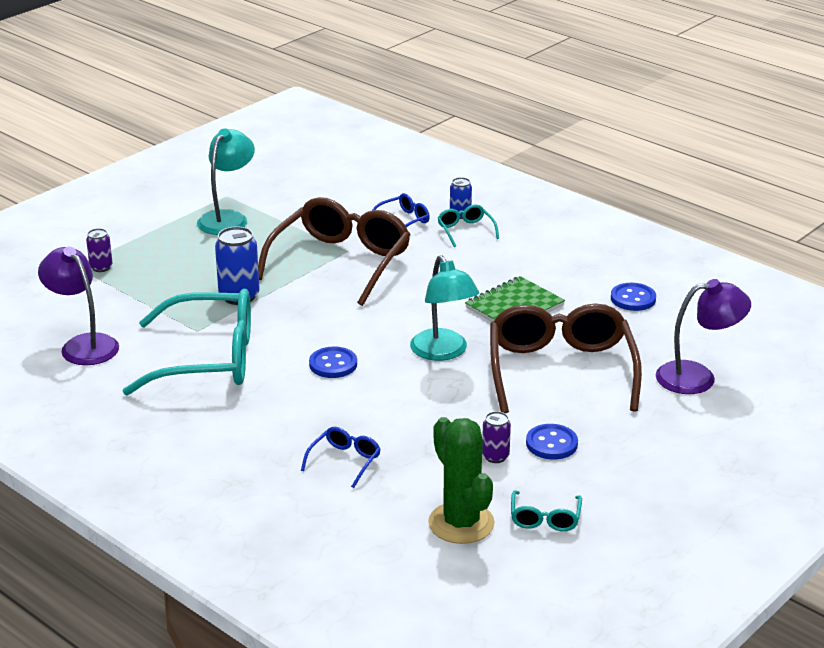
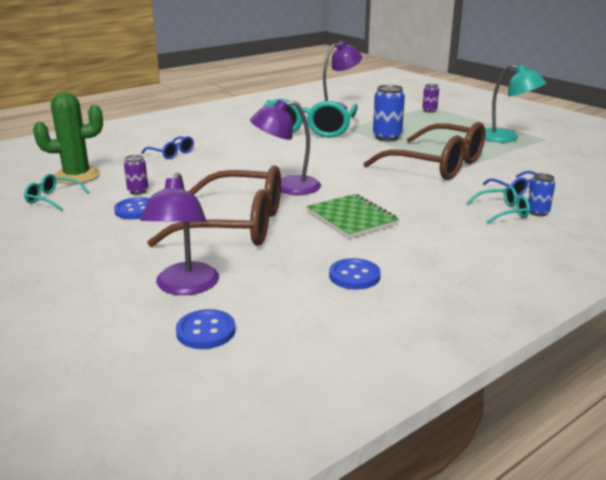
camera: 100 degrees right, 5 degrees down
(333, 364) = (287, 156): blue button -> blue button (206, 331)
(443, 352) = (287, 187): turquoise lamp -> purple lamp

